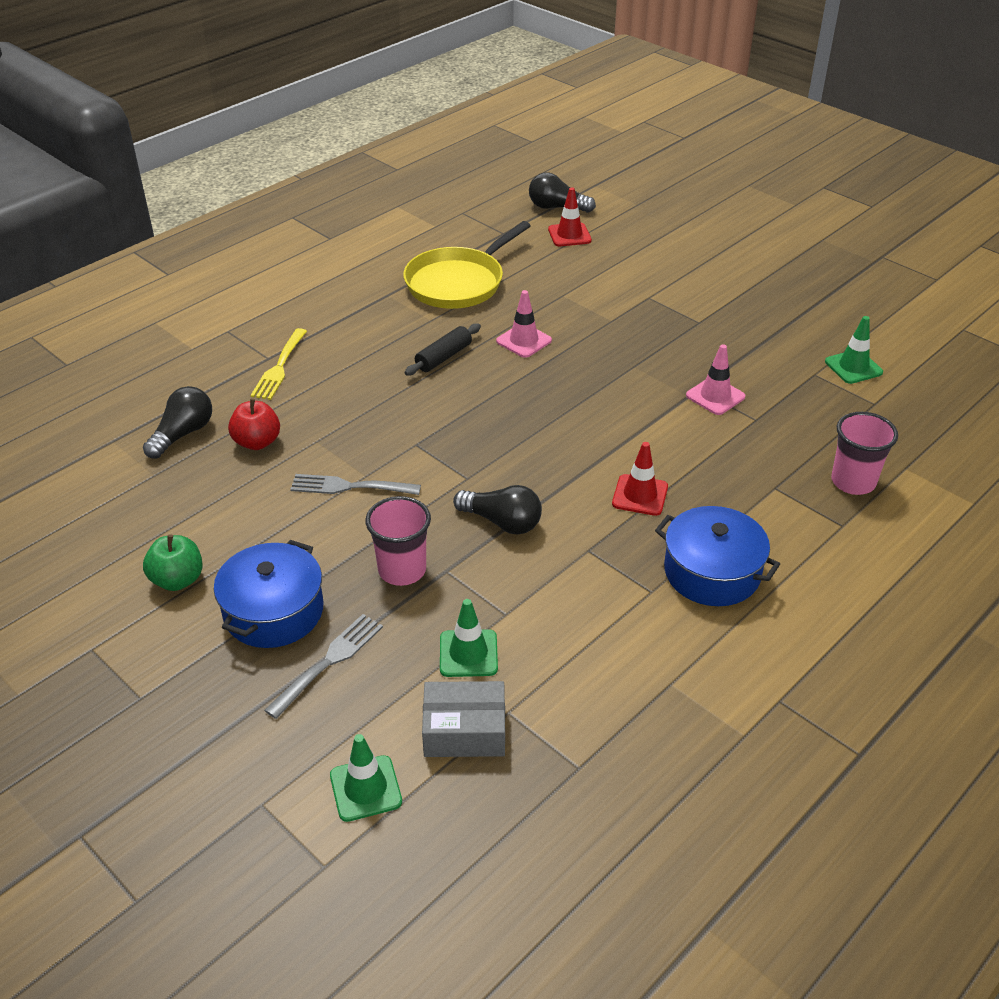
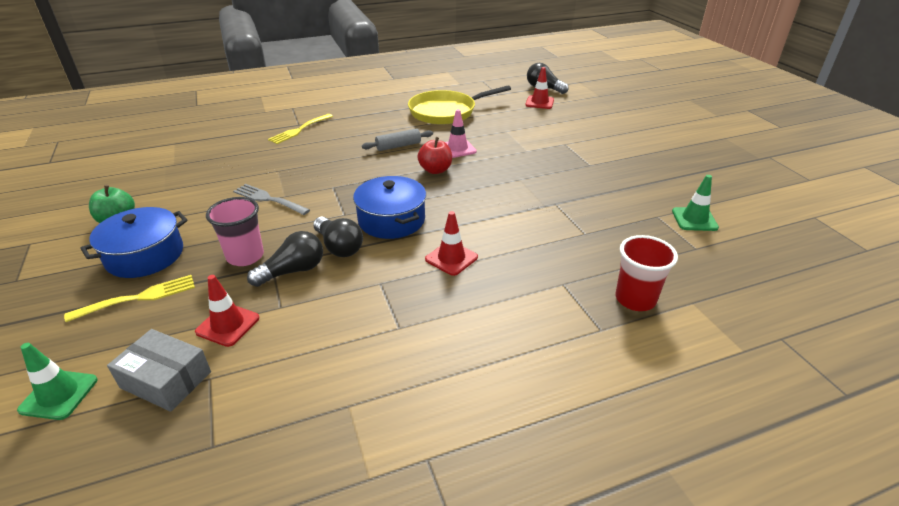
camera: 25 degrees right, 5 degrees down
(183, 434) = (212, 149): black light bulb -> black light bulb (293, 271)
(257, 442) = (245, 162): red apple -> red apple (435, 170)
(329, 662) = (138, 298): grey fork -> yellow fork
(443, 357) = (398, 146): black rolling pin -> grey rolling pin
(468, 653) = (228, 325): green traffic cone -> red traffic cone
(712, 572) = (459, 329): blue pot -> blue pot (391, 220)
(715, 396) = (564, 211): pink traffic cone -> none
(853, 482) = (635, 299): pink cup -> red cup

